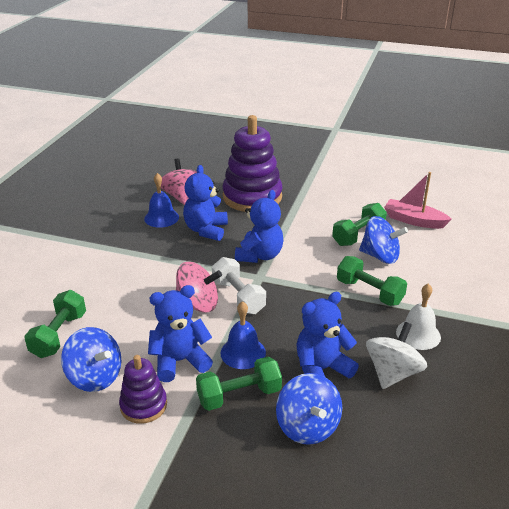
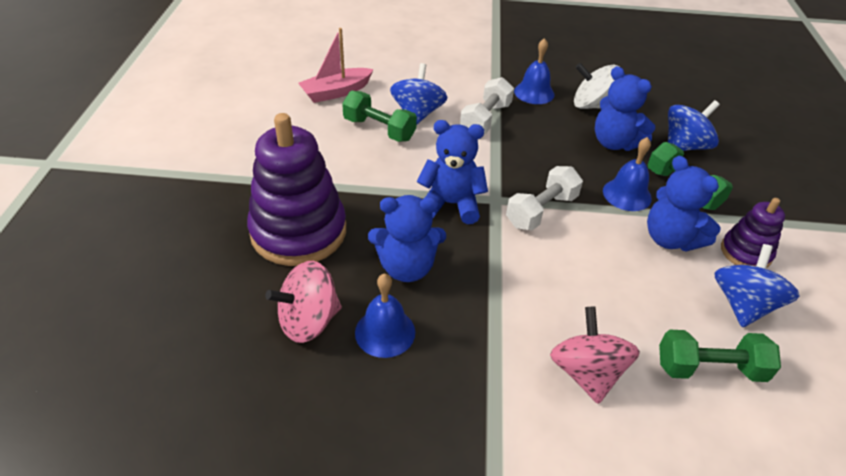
camera: 105 degrees left, 10 degrees up
(198, 304) = (572, 243): pink spinning top -> pink spinning top (586, 373)
(369, 292) = (485, 119): green dumbbell -> white dumbbell
(414, 220) = (336, 92): pink boat -> pink boat turned 45 degrees clockwise
(418, 334) = (534, 93): white bell -> blue bell

